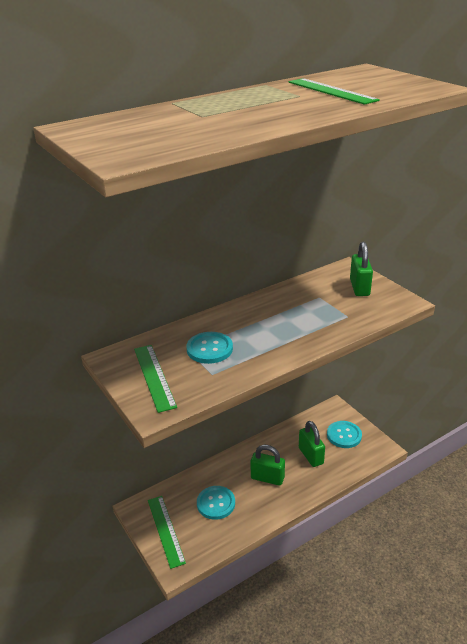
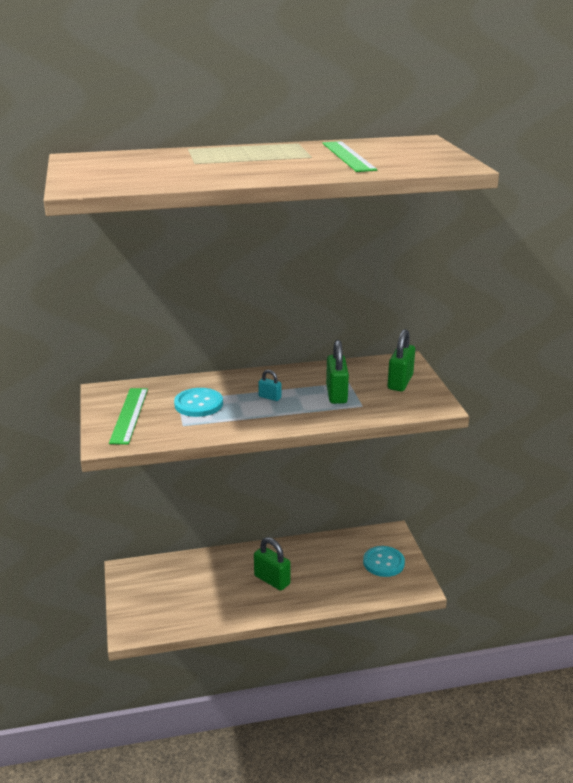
camera: 20 degrees right, 5 degrees down
(165, 530) = (140, 597): green ruler -> none
(216, 503) = (204, 588): turquoise button -> none
(266, 327) = (270, 397): none -> turquoise padlock
(311, 456) = (332, 572): green padlock -> green padlock (336, 394)

